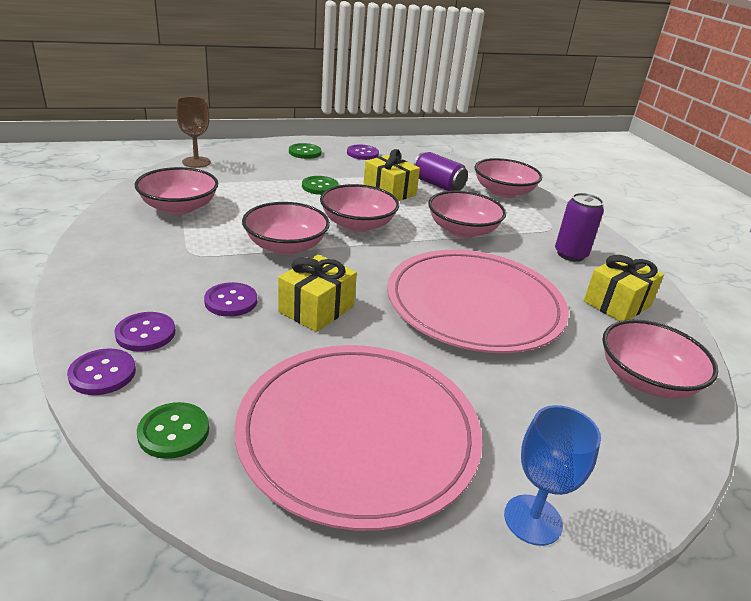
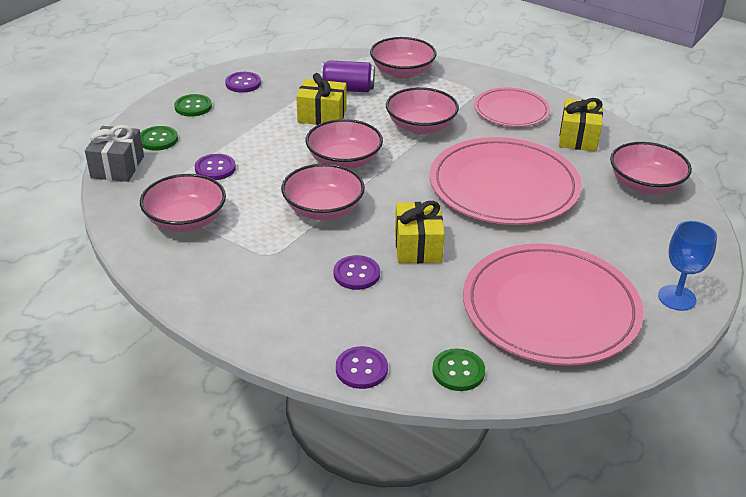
camera: 35 degrees left, 5 degrees up
(145, 333) = (341, 329): purple button -> purple button (215, 168)
(196, 162) = (117, 167): brown goblet -> grey gift
(320, 187) = (263, 139): green button -> green button (158, 140)
(570, 254) = (511, 110): purple can -> pink plate

